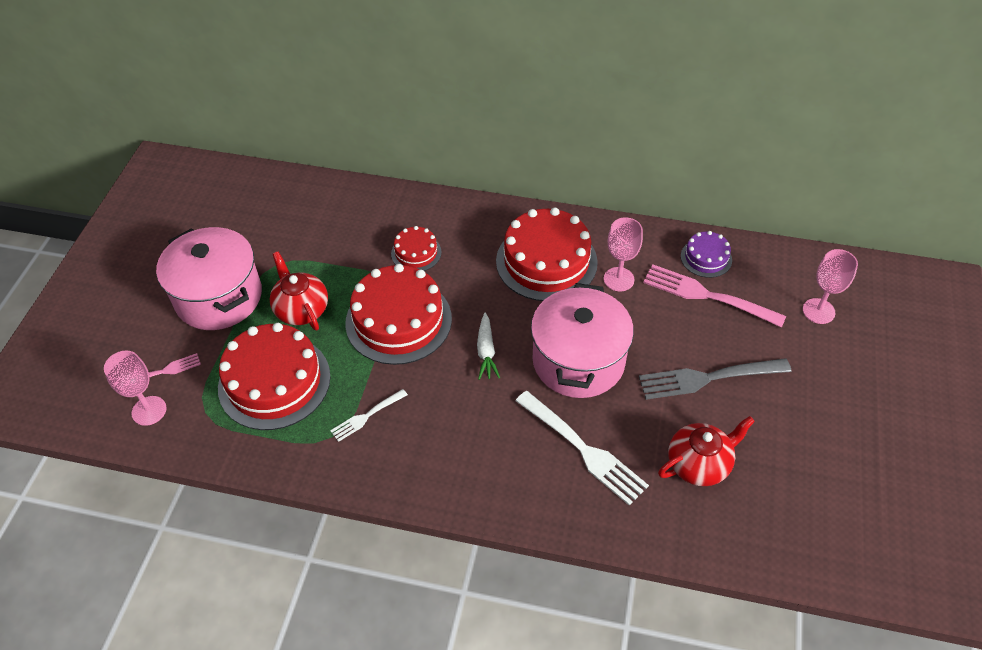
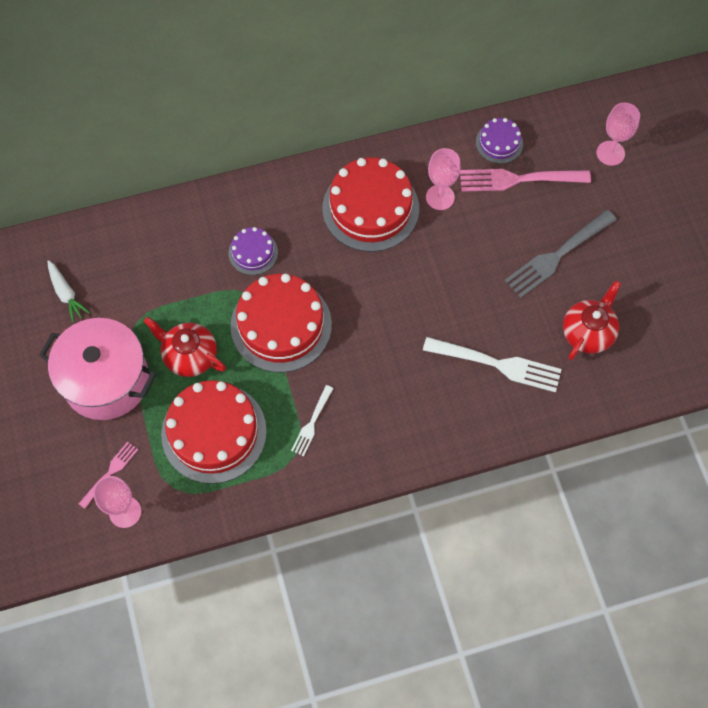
camera: 30 degrees left, 15 degrees up
(416, 253) = (253, 252): red cake -> purple cake
(486, 351) = (372, 317): white carrot -> white carrot (66, 294)
(578, 361) = (450, 289): pink pot -> none

